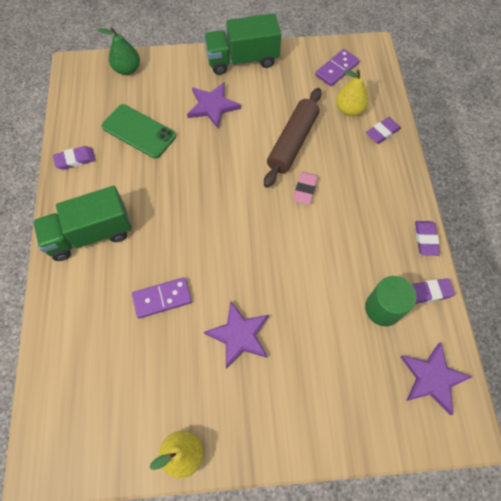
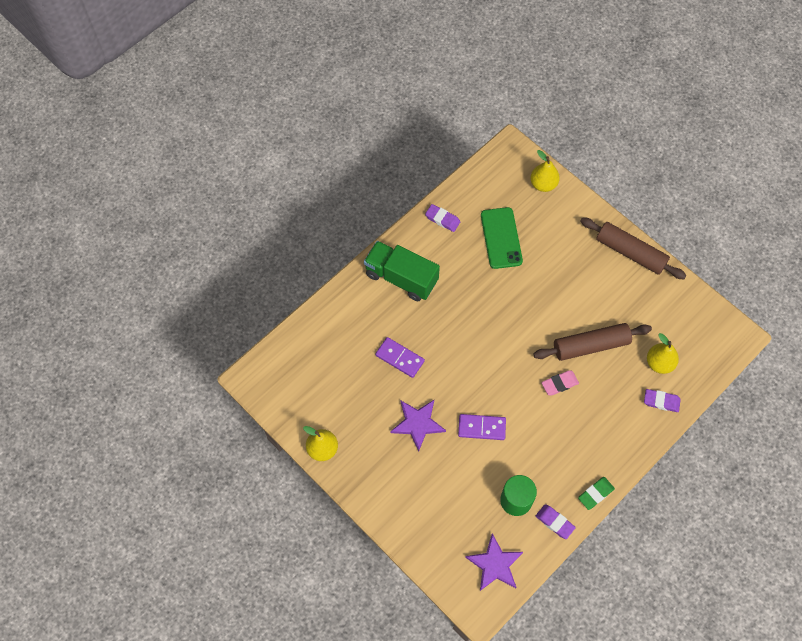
camera: 50 degrees right, 0 degrees up
(127, 69) = (543, 184): green pear -> yellow pear
(212, 106) = (568, 267): purple star -> none
(242, 60) = (630, 253): green truck -> brown rolling pin
(336, 69) = (689, 326): purple domino -> purple domino (481, 427)
(425, 239) = (595, 494): purple eraser -> green eraser

